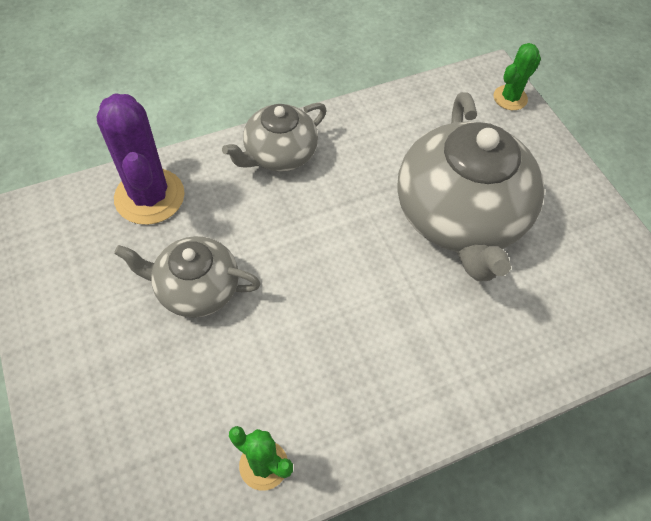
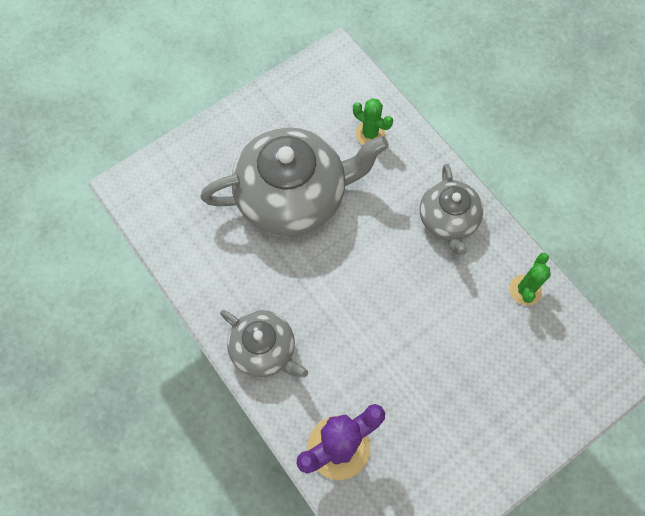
camera: 100 degrees left, 10 degrees up
(196, 288) = (414, 376): grey teapot -> grey teapot (448, 220)
(510, 98) = (154, 170): green cactus -> green cactus (370, 134)

